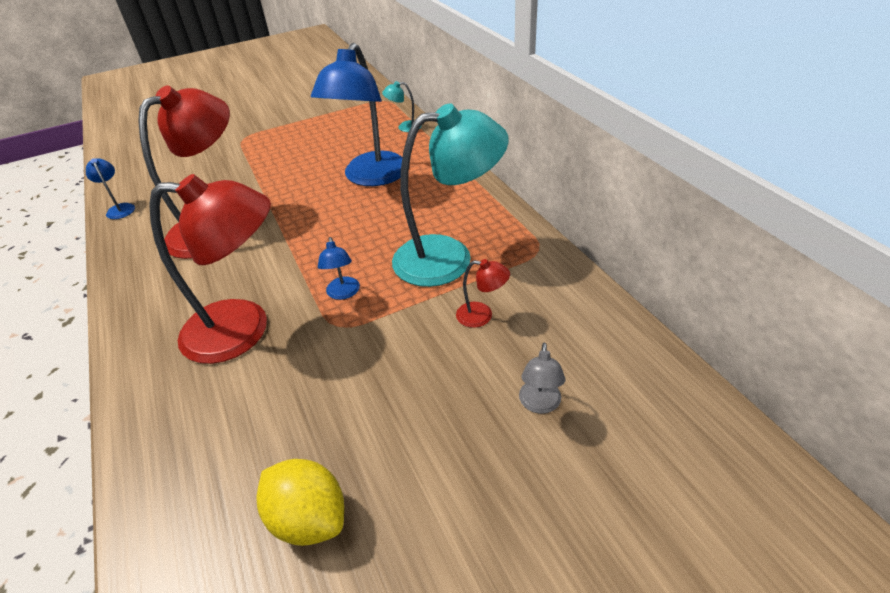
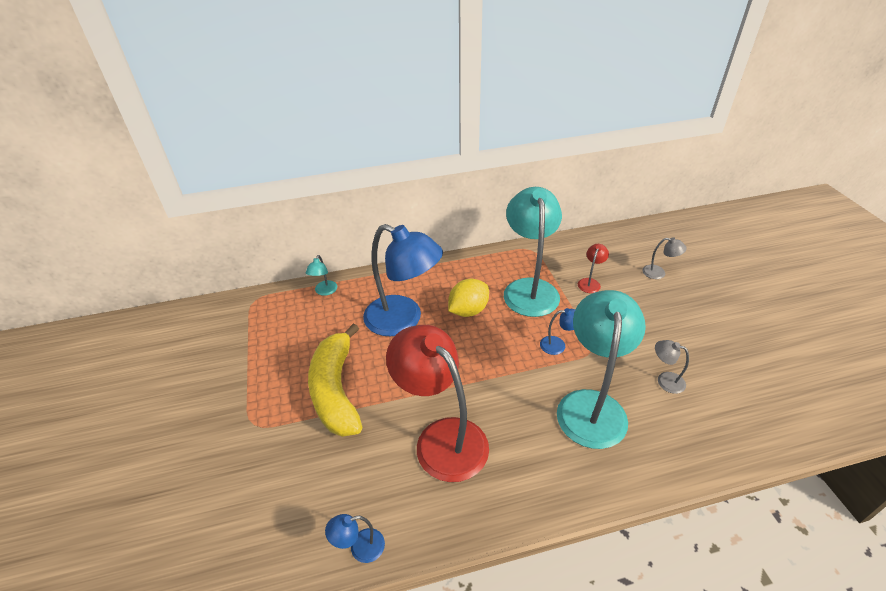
camera: 80 degrees left, 0 degrees up
(243, 330) = (591, 405): red lamp -> turquoise lamp
(276, 163) = (336, 390): none -> yellow banana
(281, 406) = (665, 380): none -> grey lamp
(309, 518) = (741, 367): yellow lemon -> yellow lemon (468, 310)

